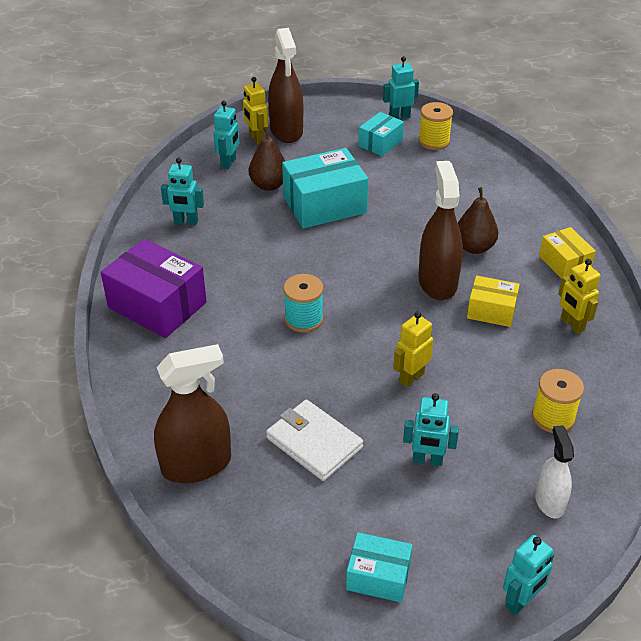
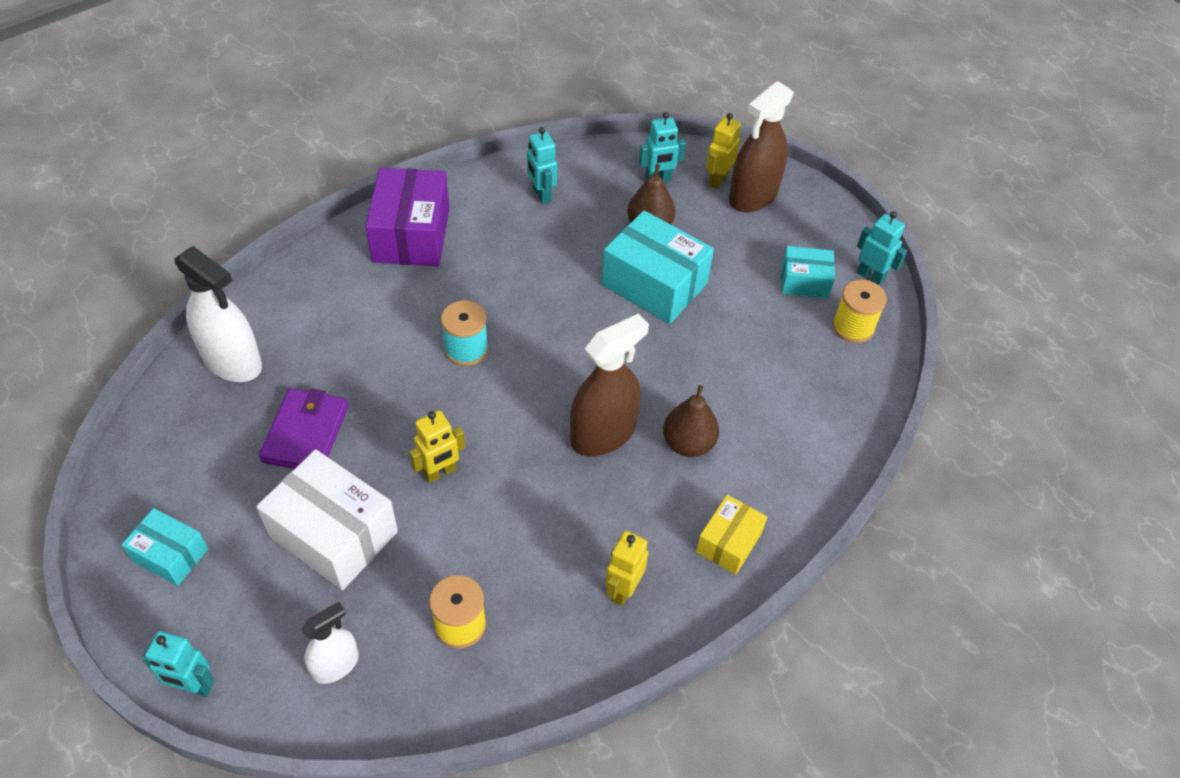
camera: 55 degrees right, 10 degrees up
(196, 464) = (232, 361): brown spray bottle -> white spray bottle
(314, 443) = (305, 433): white wallet -> purple wallet
(378, 576) = (170, 555): turquoise box -> turquoise box turned 45 degrees counterclockwise
(411, 377) = (440, 472): yellow robot -> yellow robot turned 135 degrees clockwise
(427, 460) = (334, 534): turquoise robot -> white box
(491, 311) = (591, 502): yellow box -> none

